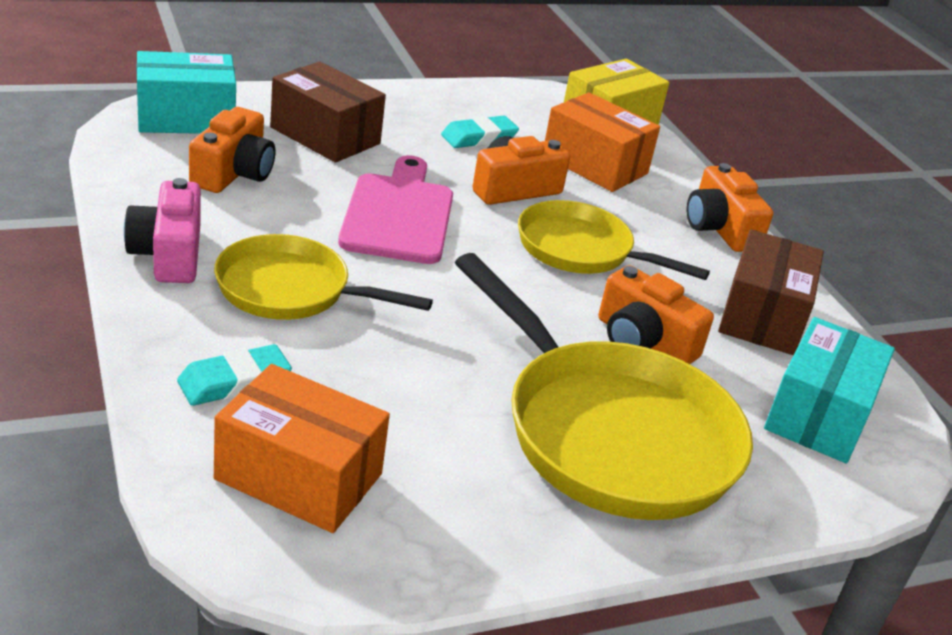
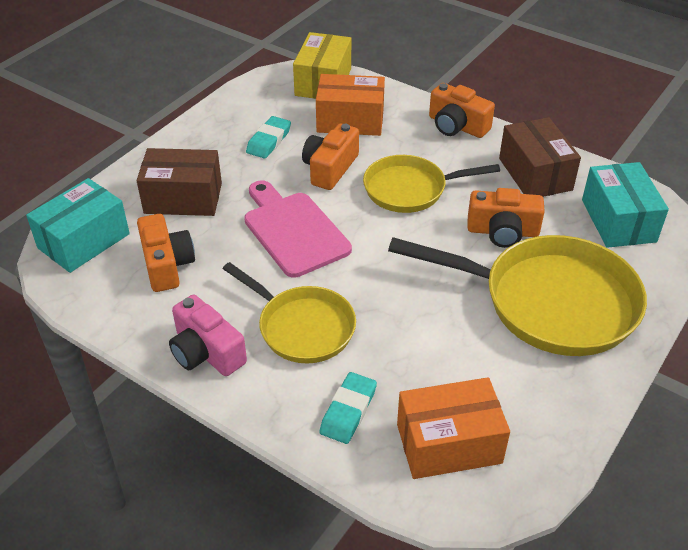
camera: 30 degrees left, 10 degrees up
(291, 290) = (302, 327): yellow pan -> yellow pan turned 120 degrees counterclockwise

